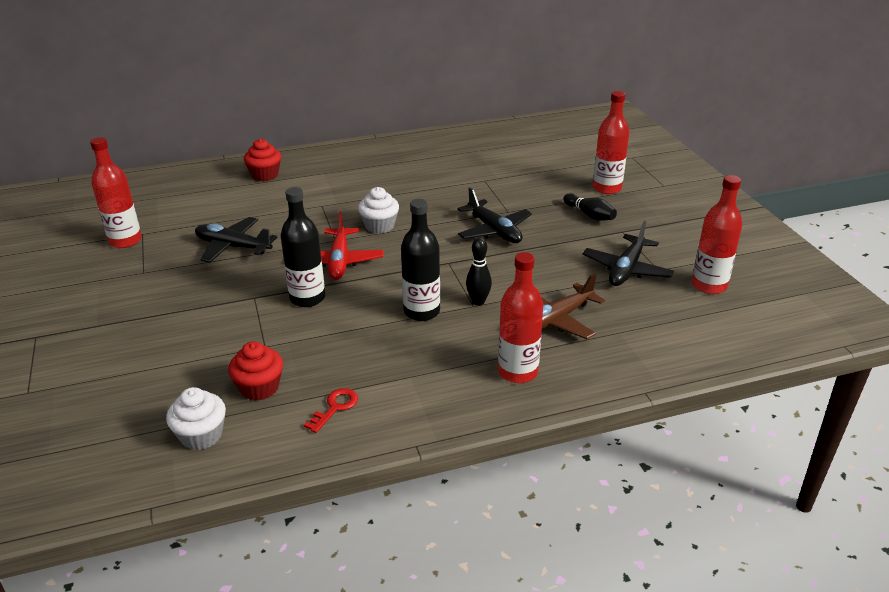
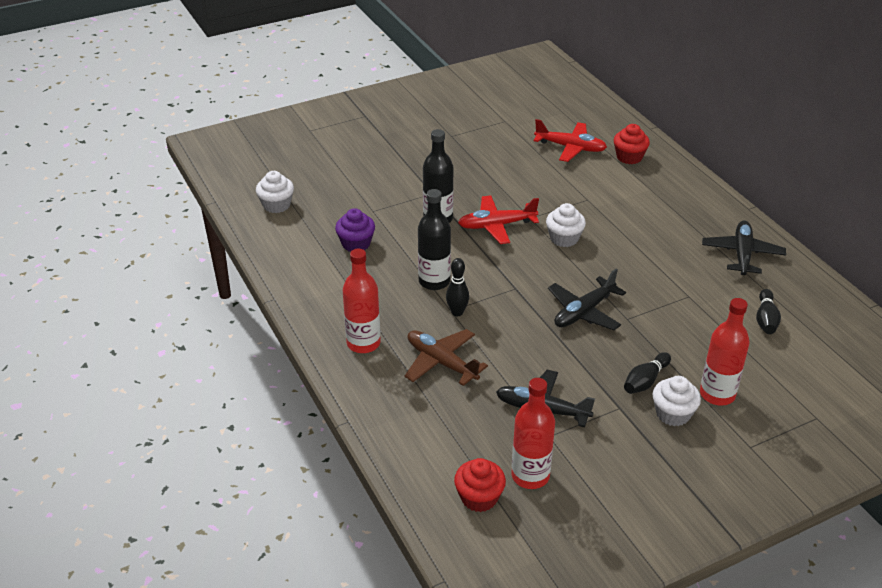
camera: 80 degrees right, 5 degrees up
(125, 241) = (491, 116): red bottle -> none
(226, 202) = (570, 147): none -> red plane
(233, 247) = (500, 167): black plane -> black plane (742, 254)
(259, 387) = (326, 218): red cupcake -> red cupcake (479, 497)
(327, 365) = (356, 244): none -> purple cupcake
(335, 408) = (309, 255): red key -> none
(521, 155) = (766, 319): none -> black bowling pin
(629, 209) = (673, 414): none -> white cupcake

